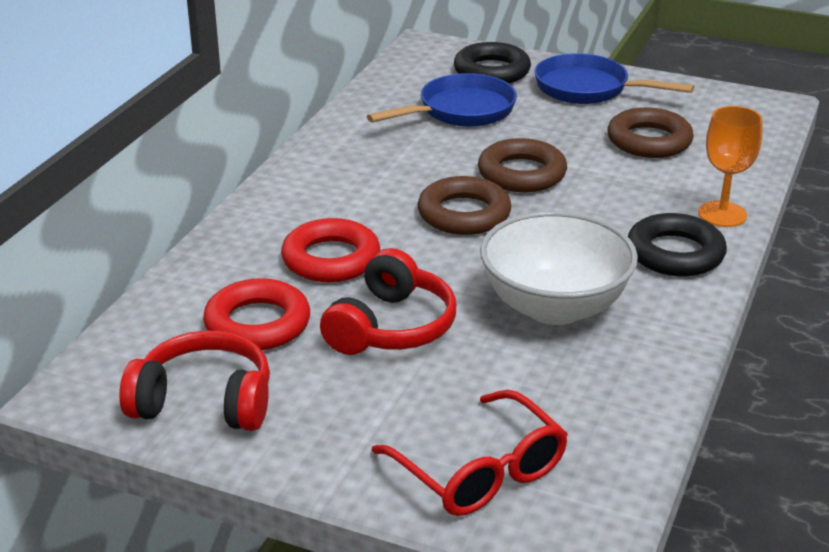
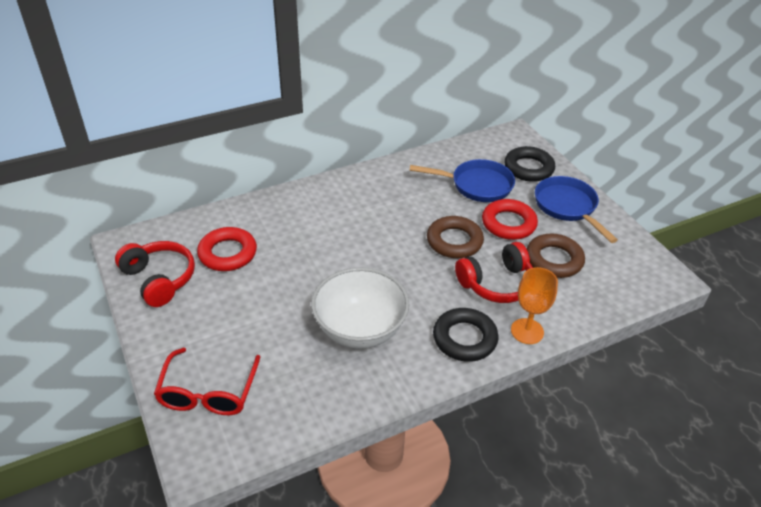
camera: 40 degrees right, 10 degrees up
(331, 259) = (300, 238): red ring -> red ring (508, 223)
(391, 327) = (275, 291): red headphones -> red headphones (496, 283)
(464, 214) = (392, 249): brown ring -> none

